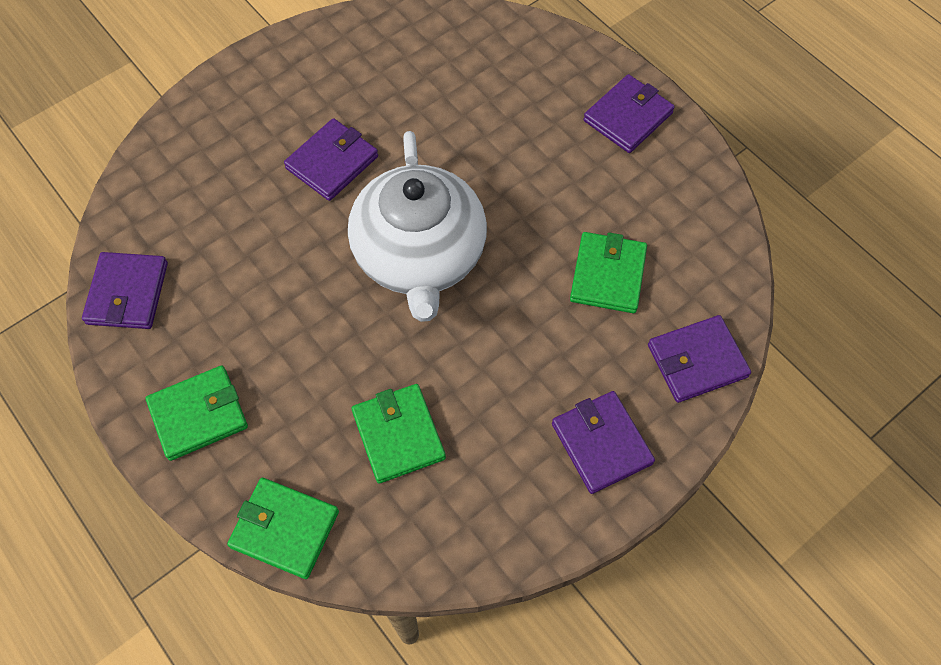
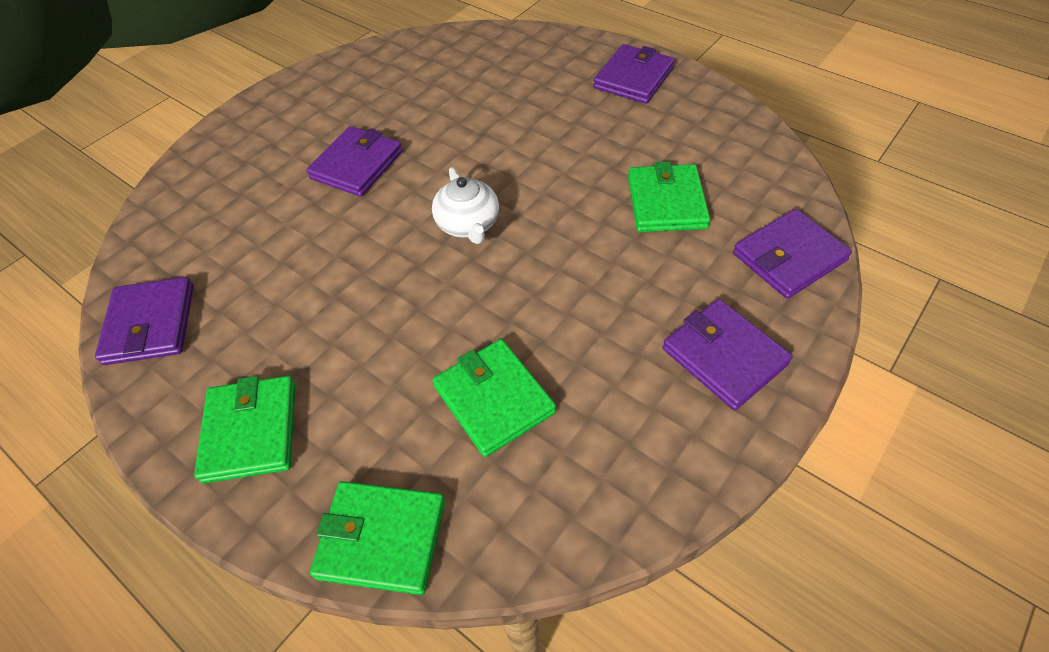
camera: 10 degrees left, 10 degrees down
(198, 414) = (250, 431): green wallet -> green wallet turned 60 degrees counterclockwise
(419, 256) = (468, 224): white teapot -> white teapot, size x0.46

